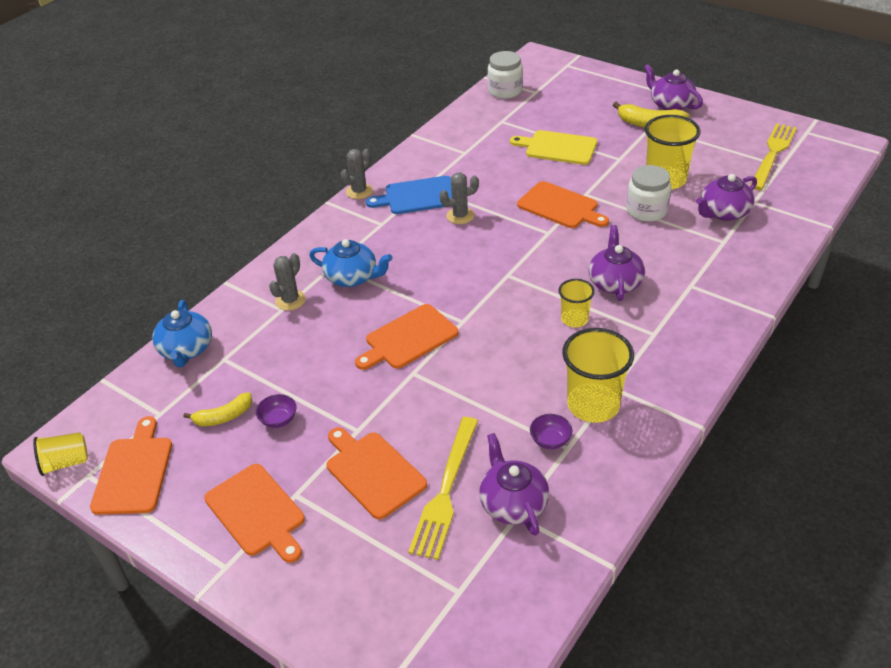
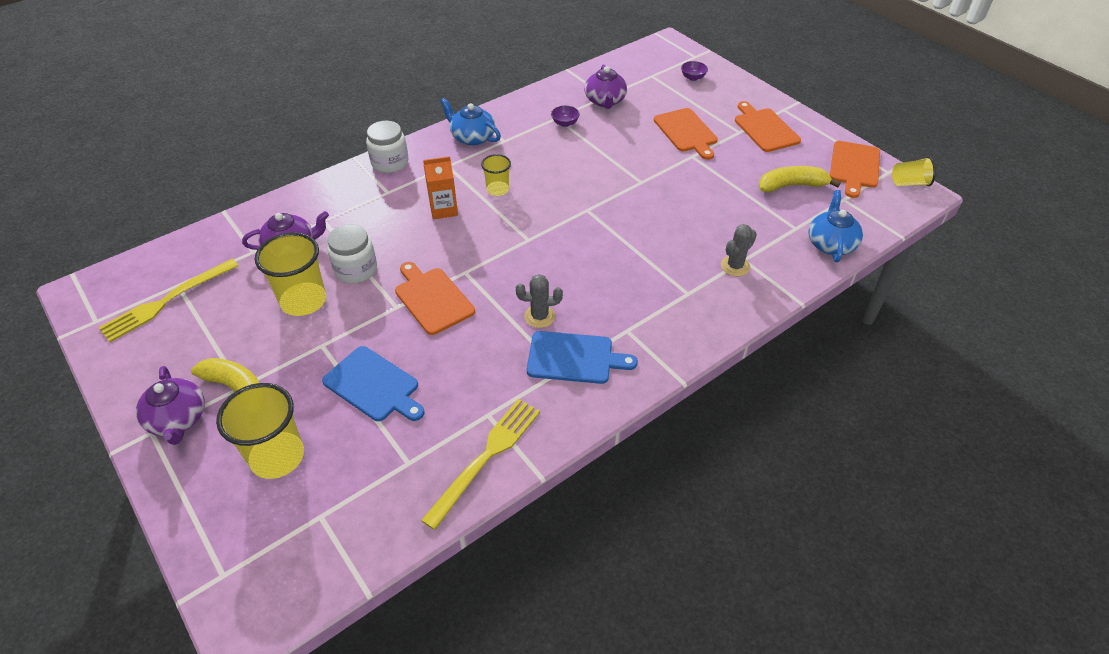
camera: 165 degrees left, 5 degrees up
(224, 416) = (792, 186): yellow banana -> yellow banana, size x1.52
(278, 420) = (749, 174): purple bowl -> purple bowl (693, 77)
(352, 277) = (672, 274): blue teapot -> blue teapot (472, 137)
(359, 191) = (640, 387): grey cactus -> none
(408, 338) = (636, 207): orange cutting board -> none
(446, 490) = (642, 114): yellow fork -> yellow fork (486, 458)
(505, 91) = (360, 537): white jar -> white jar (390, 163)
(558, 147) = (374, 385): yellow cutting board -> blue cutting board
(593, 405) = (524, 134): yellow cup -> yellow cup (277, 457)
(615, 282) = (443, 209): purple teapot -> orange carton

